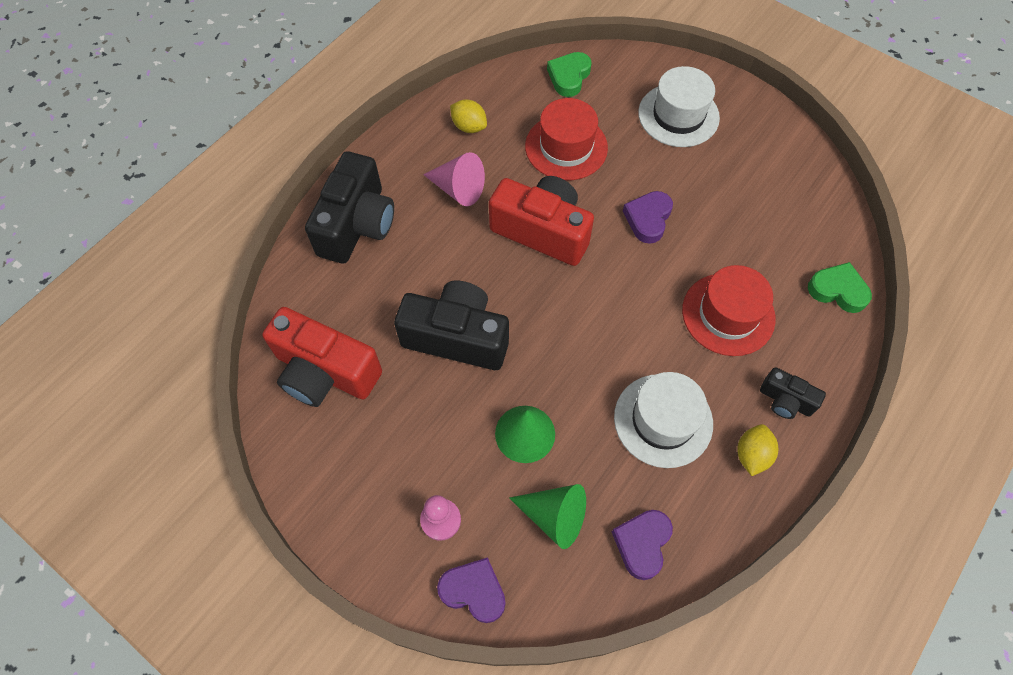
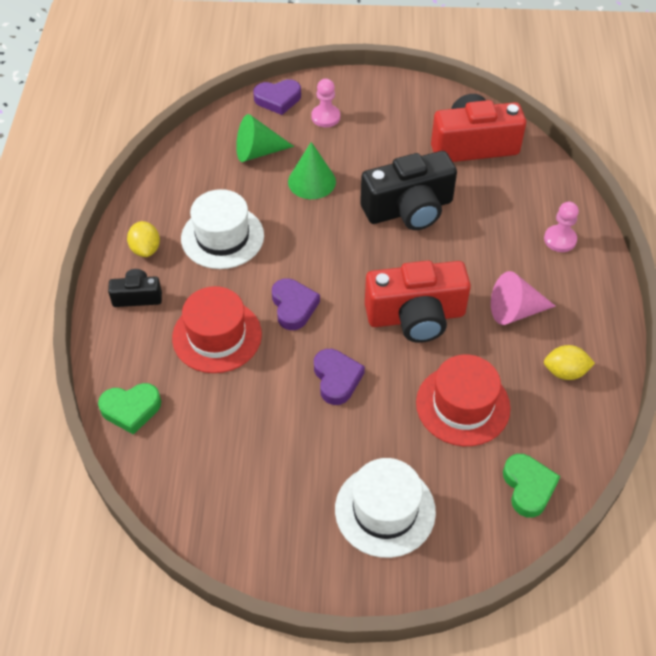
camera: 145 degrees right, 10 degrees down
(357, 224) = (560, 239): black camera -> pink pawn
(642, 544) = (192, 166): purple heart -> purple heart (293, 307)

